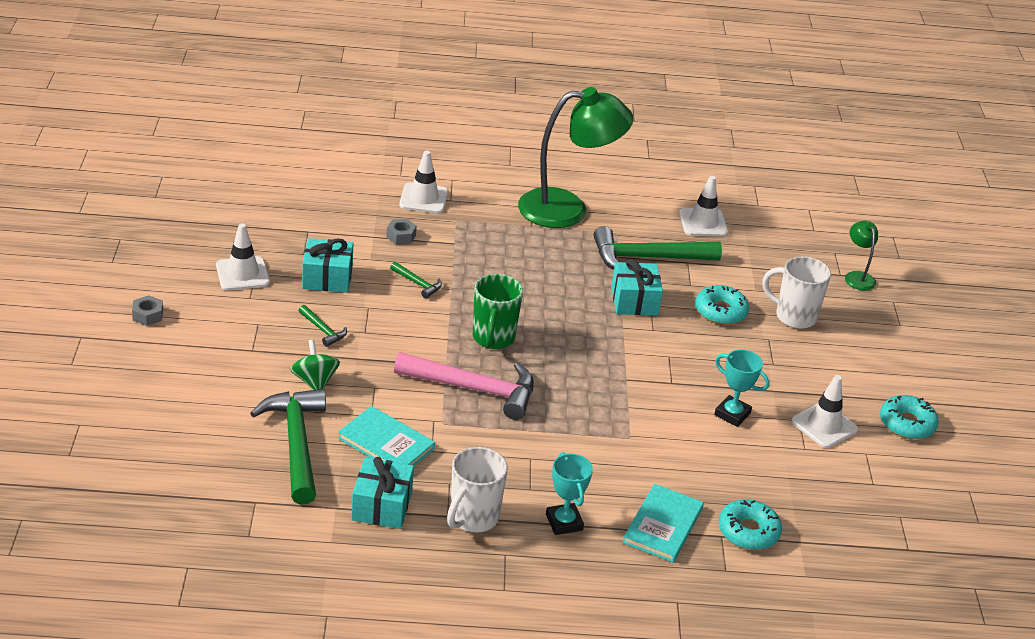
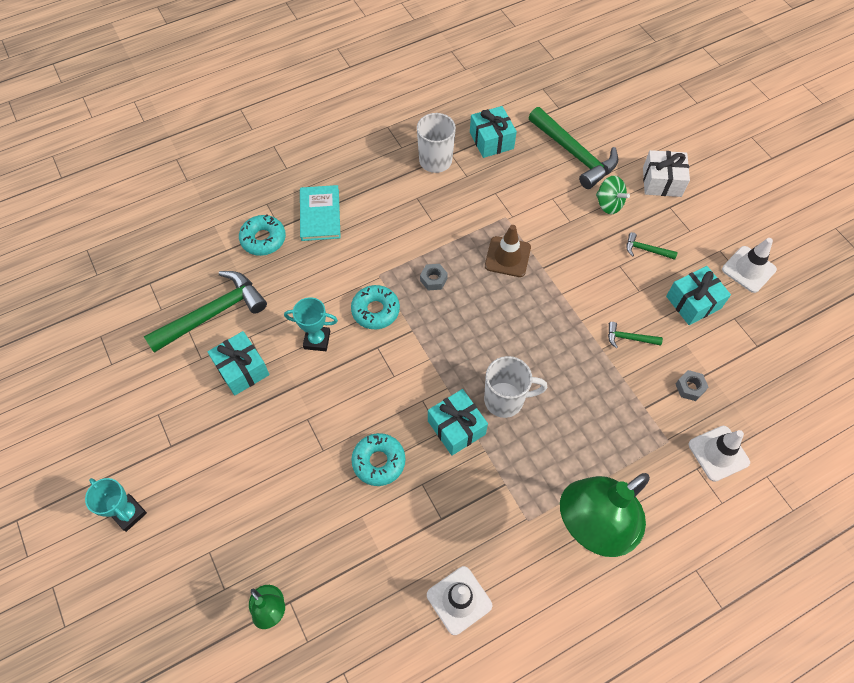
camera: 155 degrees right, 25 degrees up
(148, 315) = (758, 196): grey nut -> grey nut (433, 279)
(231, 373) = (662, 182): none -> white gift
(386, 443) = (525, 182): turquoise book -> none
(474, 389) = (507, 257): pink hammer -> brown traffic cone
(493, 338) = (531, 313): green mug -> none
(564, 522) = (381, 185): turquoise trophy -> turquoise trophy (129, 513)
(647, 258) = (479, 499): green hammer -> green hammer (213, 313)
(794, 316) = (312, 497): white mug -> white mug (505, 400)
(824, 425) = (242, 369): white traffic cone -> turquoise gift
(907, 424) = (175, 411): turquoise donut -> turquoise donut (375, 310)

